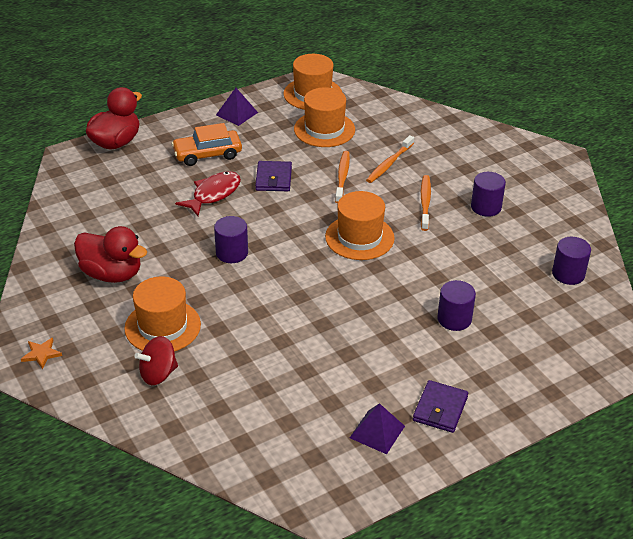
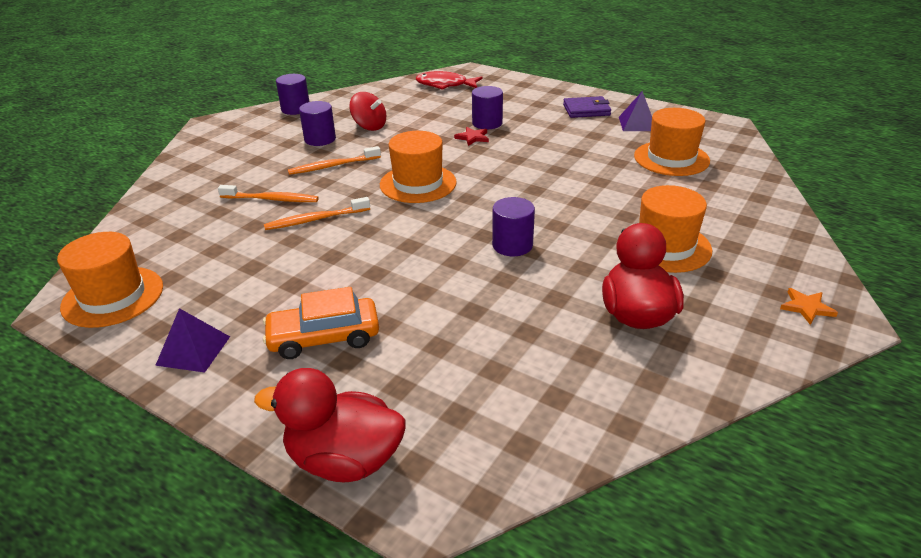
camera: 115 degrees left, 5 degrees down
(158, 374) = (721, 225): red spinning top -> red spinning top (369, 126)
(207, 154) = (324, 337): orange car -> orange car turned 120 degrees clockwise
(213, 194) = (415, 297): red fish -> red fish (445, 85)
(273, 179) = (349, 263): purple wallet -> none
(324, 129) = (212, 260): orange hat -> orange hat (671, 158)
(426, 297) = (472, 138): none -> red star
(568, 274) = (389, 97): purple cylinder -> purple cylinder (295, 109)

